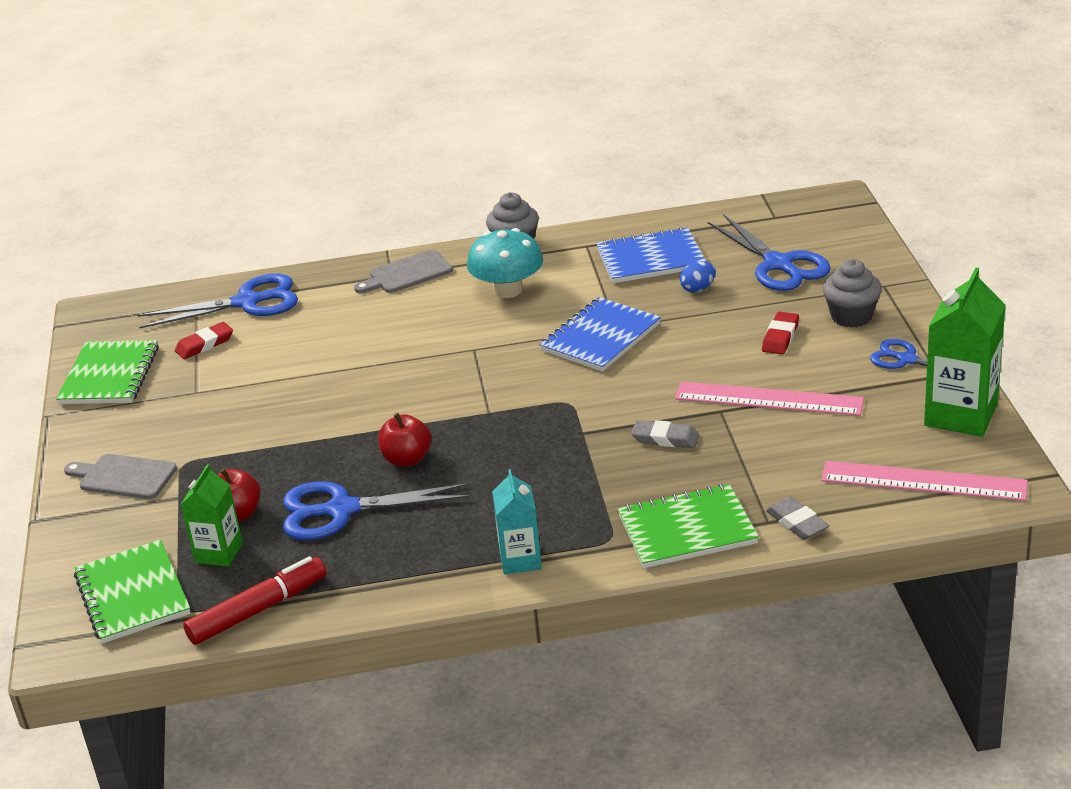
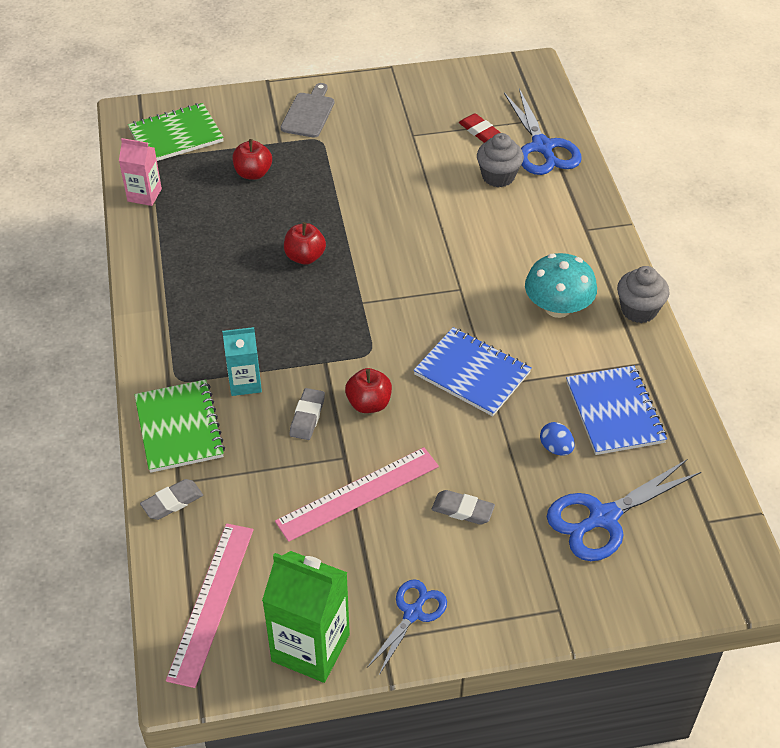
camera: 85 degrees right, 15 degrees up
(110, 375) = (439, 88): green notebook -> none
(219, 553) = (211, 169): green carton -> none
(258, 610) = (144, 195): red marker -> pink carton
(342, 510) = (247, 226): blue scissors -> none
(407, 273) = (588, 239): grey cutting board -> none
(520, 560) = (165, 327): turquoise carton -> turquoise carton (245, 382)
(644, 399) = (369, 403): none -> red apple
(768, 399) = (358, 494): pink ruler -> pink ruler turned 45 degrees clockwise
(780, 337) = (462, 510): red eraser -> grey eraser
(851, 316) = (497, 573): grey cupcake -> grey cupcake (498, 176)

